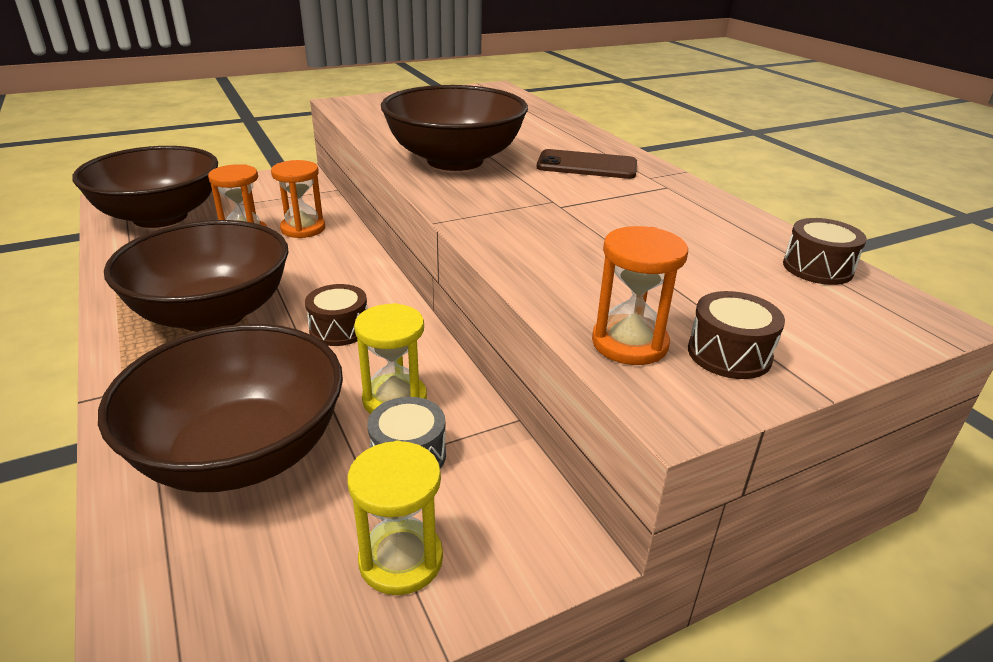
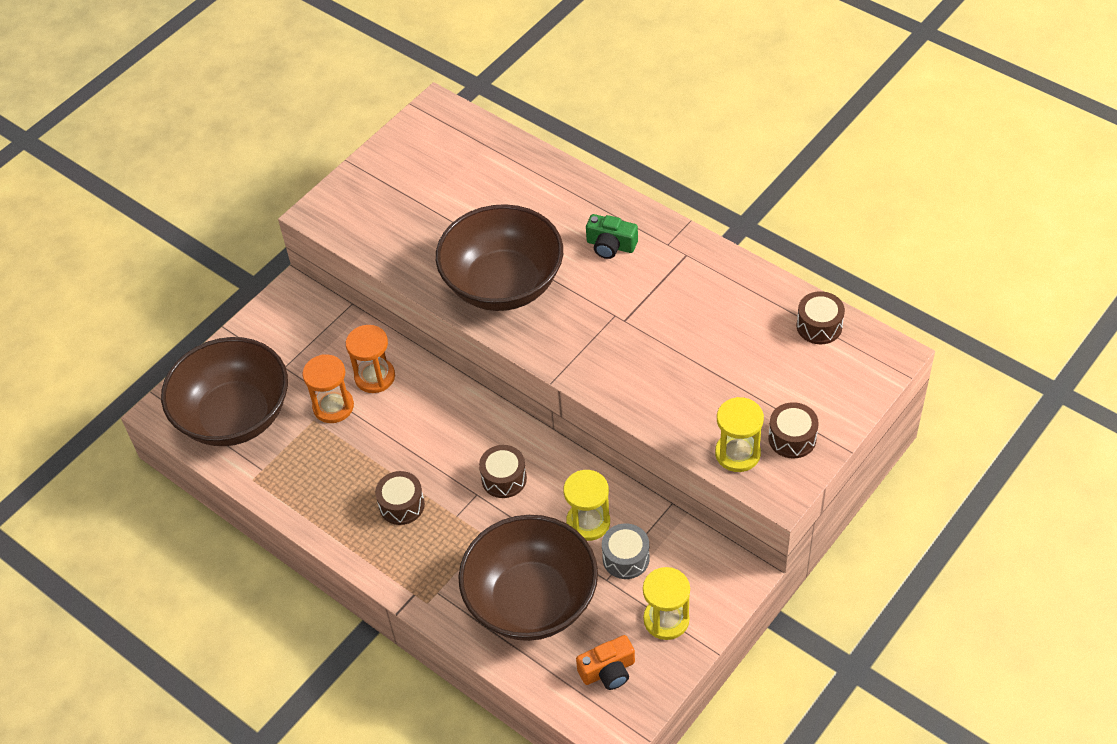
camera: 20 degrees left, 20 degrees up
(213, 314) = (401, 505): brown bowl -> brown drum
(247, 596) = (608, 671): none -> orange camera
(587, 165) = (610, 245): brown phone -> green camera
(629, 343) = (737, 453): orange hourglass -> yellow hourglass

